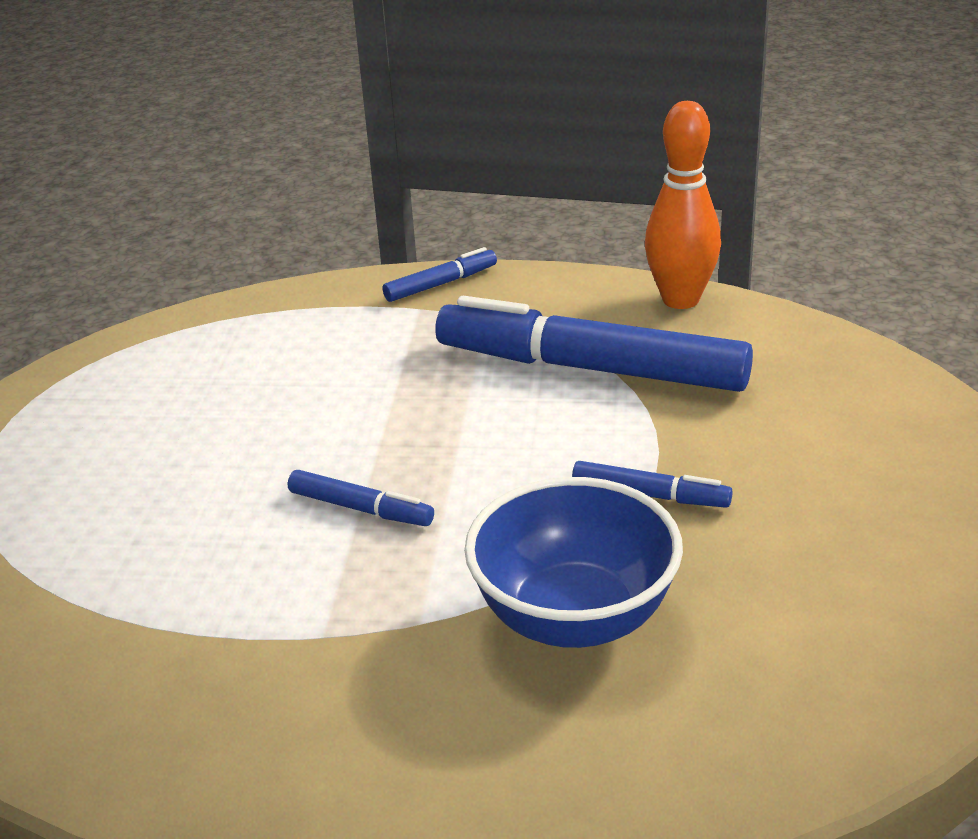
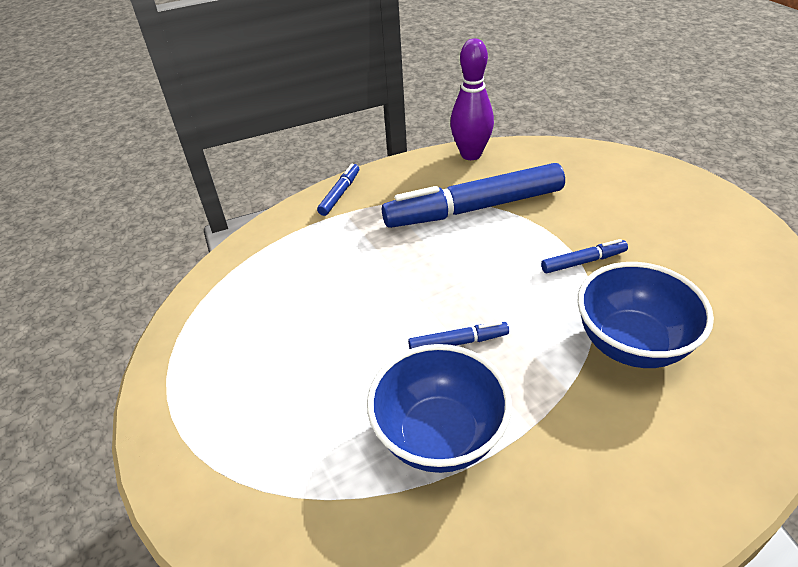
camera: 35 degrees left, 10 degrees up
(214, 588) = (439, 436): none -> blue bowl
(680, 300) = (471, 154): orange bowling pin -> purple bowling pin

